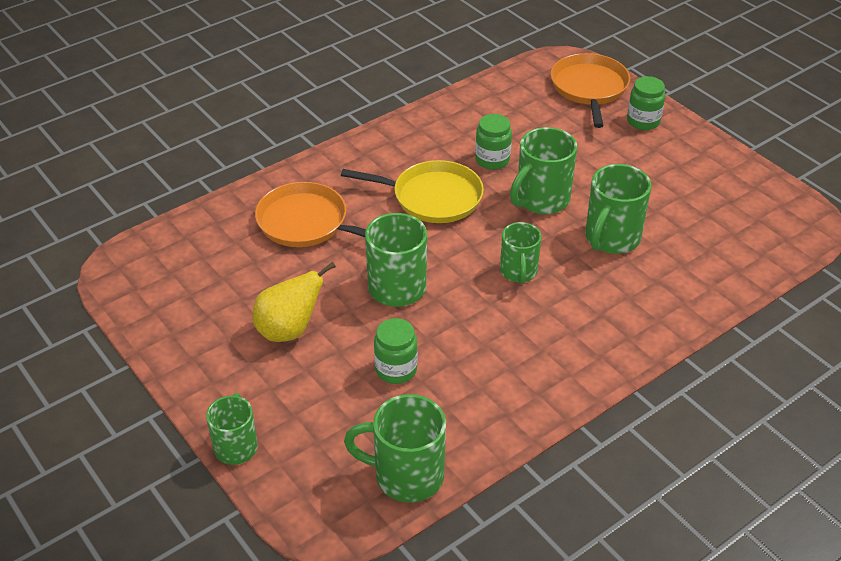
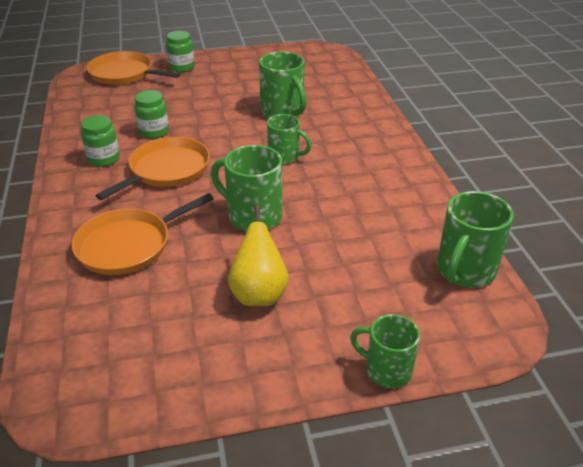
camera: 65 degrees left, 5 degrees down
(396, 369) = (347, 244): green jar -> green jar (104, 159)
(432, 197) = (166, 170): yellow pan -> orange pan
(541, 200) = (219, 126): green mug -> none

